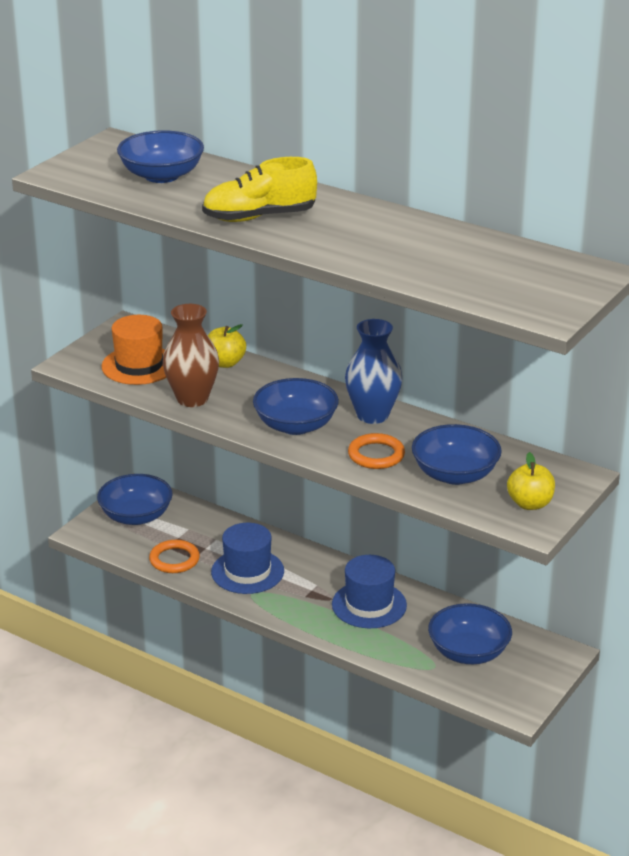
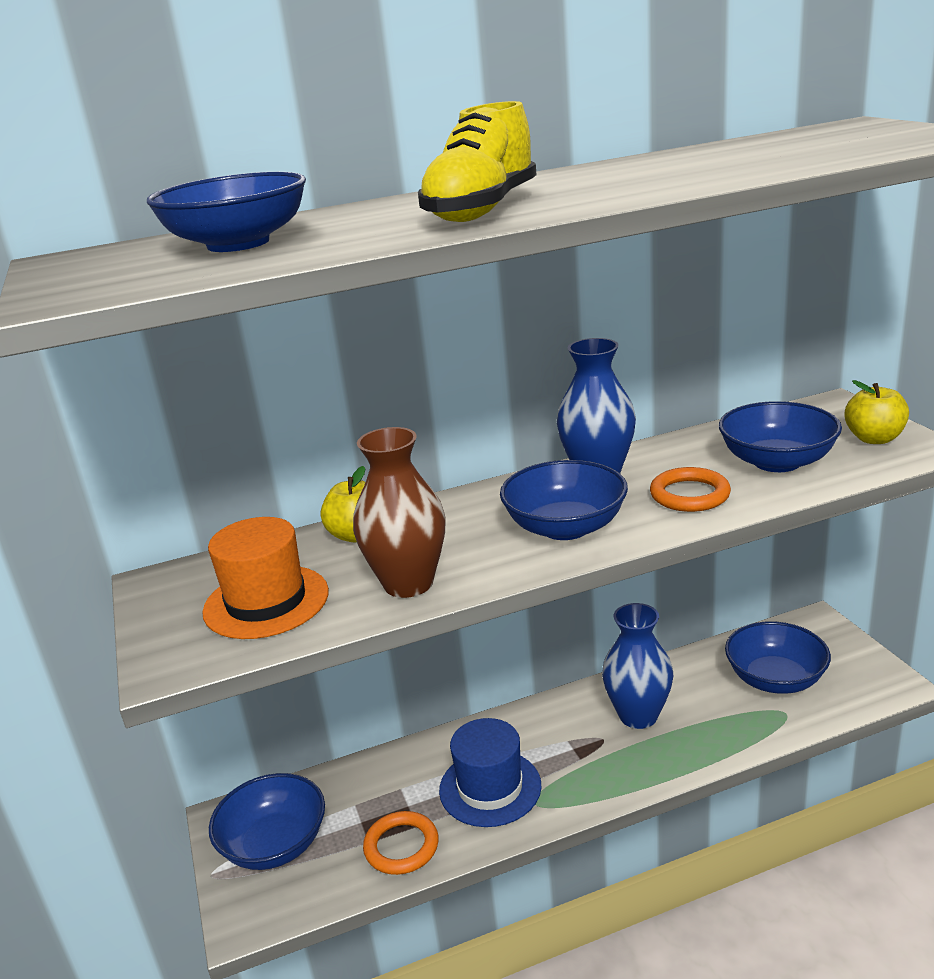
camera: 50 degrees left, 5 degrees down
(369, 605) = (638, 715): blue hat -> blue vase

